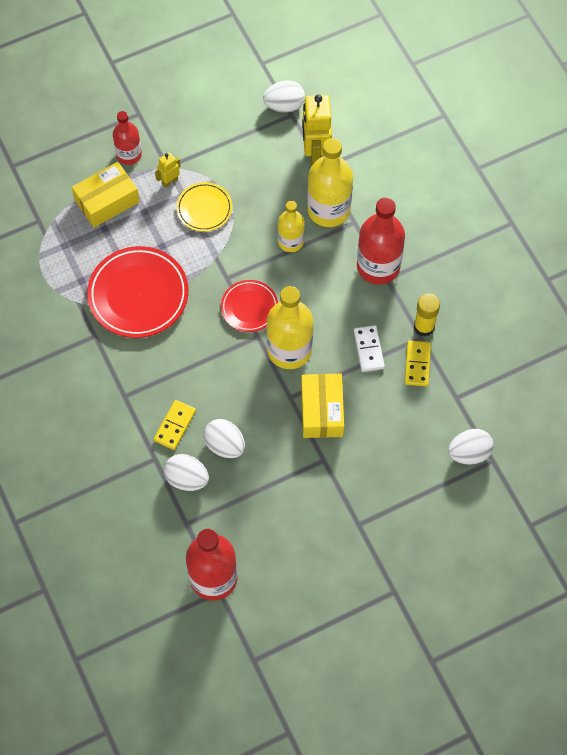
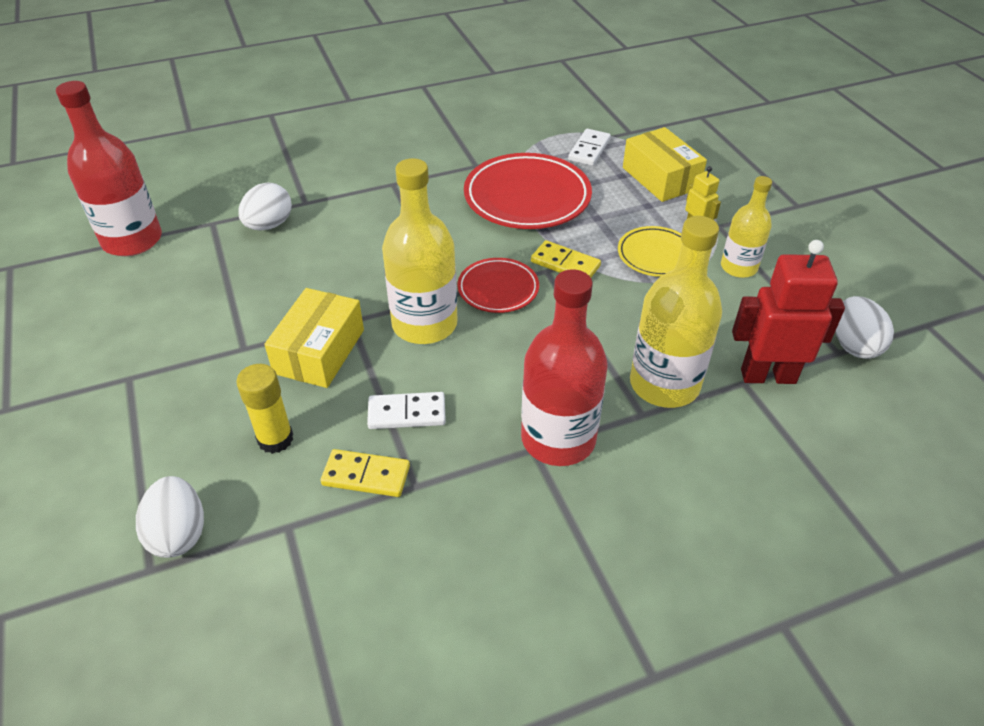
camera: 95 degrees right, 20 degrees down
(67, 251) = (589, 150): none -> white domino
(129, 154) = (732, 196): red bottle -> none
(175, 426) = (342, 219): yellow domino -> yellow domino (565, 264)
(225, 445) = (301, 257): white egg -> none
(290, 241) = (605, 337): yellow bottle -> yellow bottle (738, 267)
(315, 154) = (768, 376): yellow robot -> red robot
(322, 411) = (319, 351): yellow box -> yellow box turned 75 degrees counterclockwise
(424, 327) = (435, 492): yellow glue stick -> yellow glue stick (275, 439)

